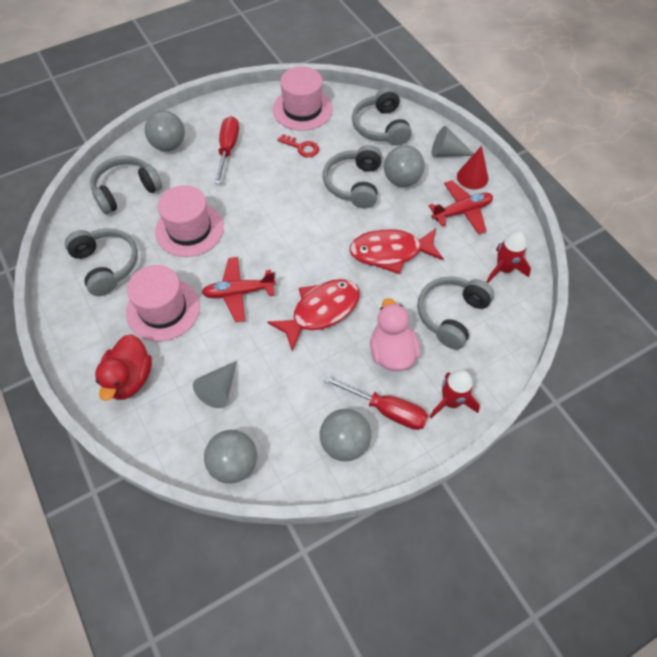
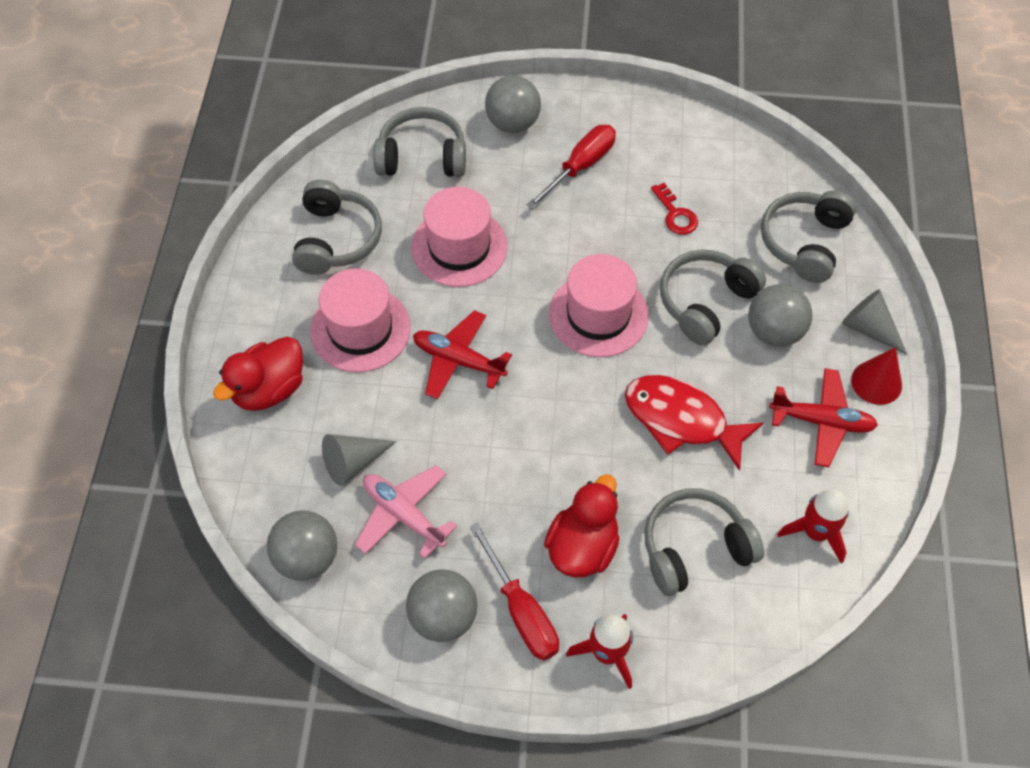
camera: 35 degrees right, 0 degrees up
(274, 400) = (403, 515): none -> pink plane
(302, 109) = (717, 161): pink hat -> pink hat (598, 315)
(321, 311) = (536, 442): red fish -> none
(392, 352) = (582, 547): pink duck -> red duck

